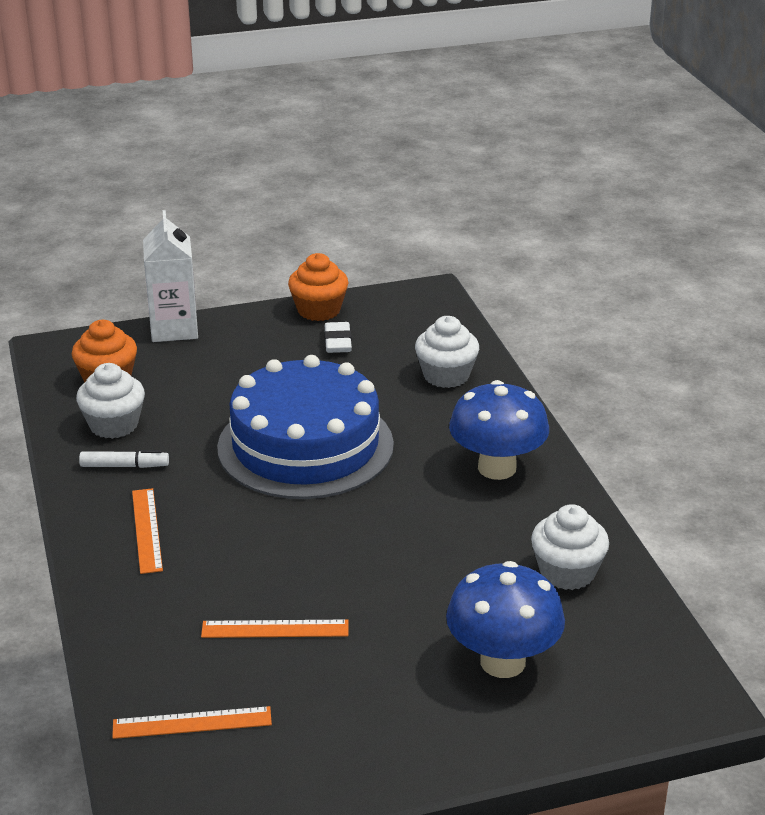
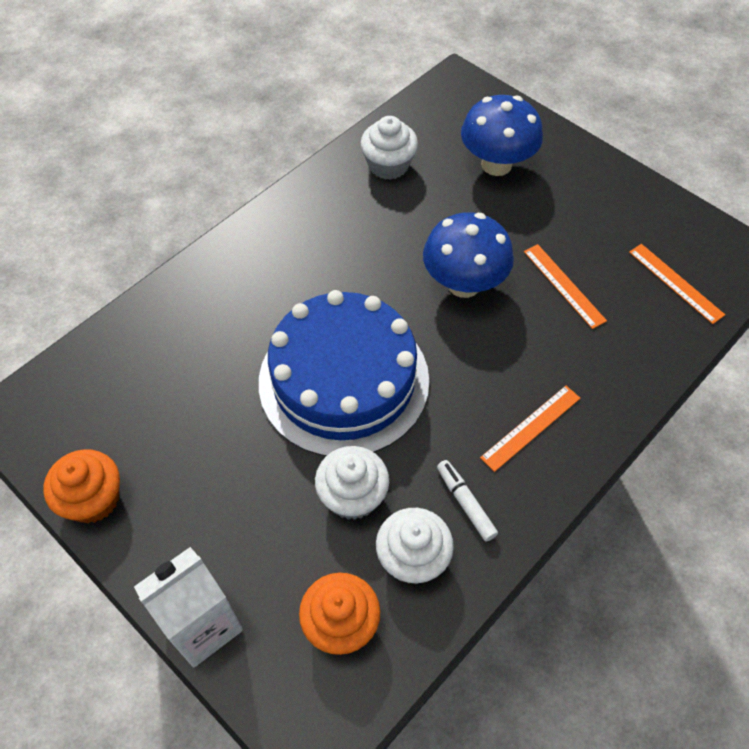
camera: 120 degrees left, 25 degrees up
(337, 342) = (153, 447): white eraser -> none
(446, 375) = (171, 332): white cupcake -> white cupcake (352, 496)
(497, 468) = (293, 244): blue mushroom -> blue mushroom (464, 284)

